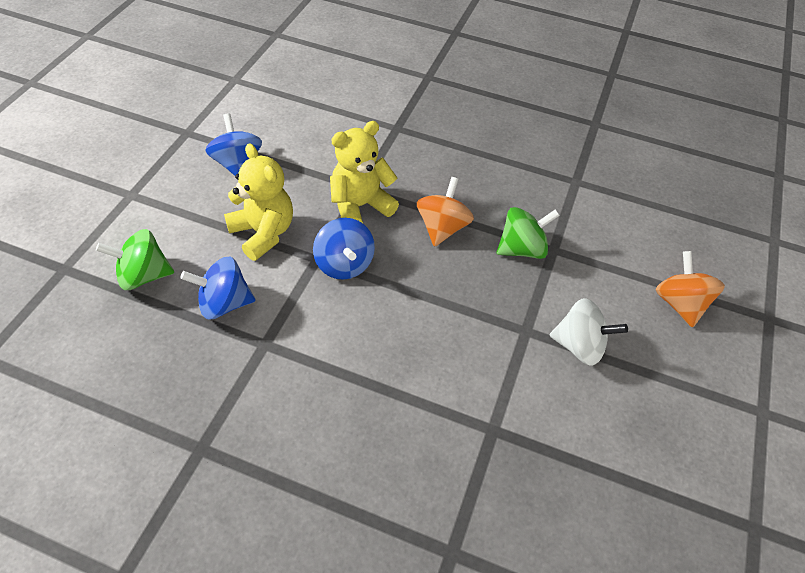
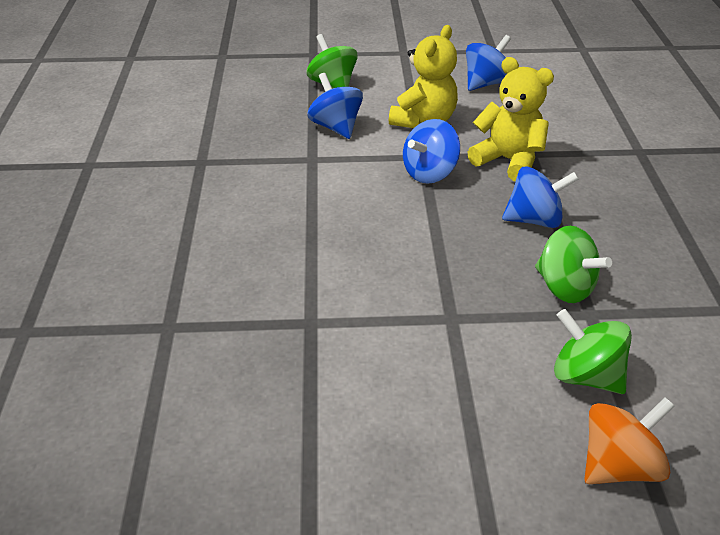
camera: 70 degrees right, 10 degrees down
(442, 228) = (534, 219): orange spinning top -> blue spinning top
(579, 346) = (465, 369): white spinning top -> none
(606, 281) = (585, 375): none -> green spinning top

